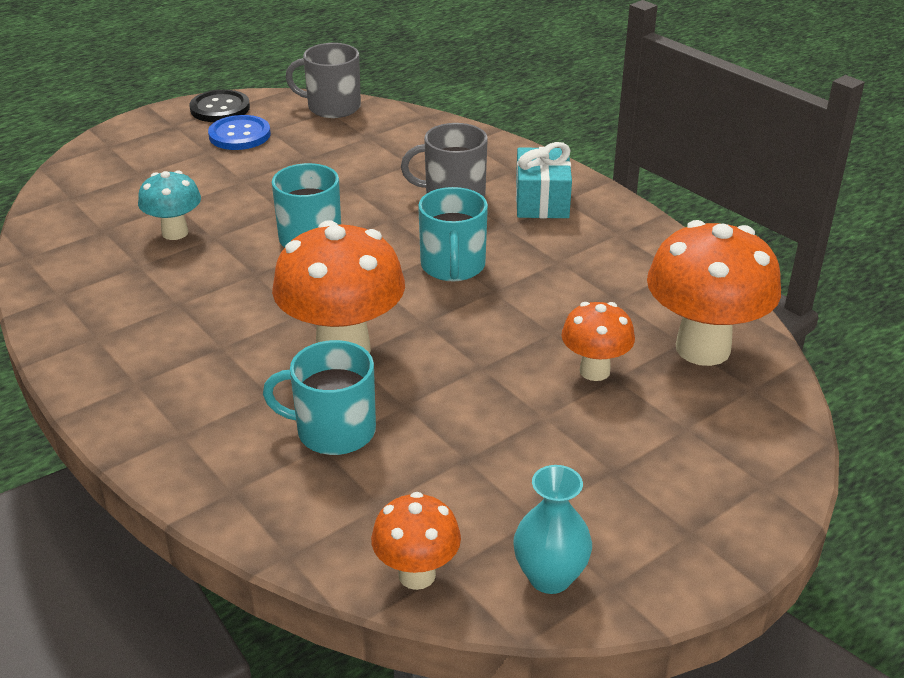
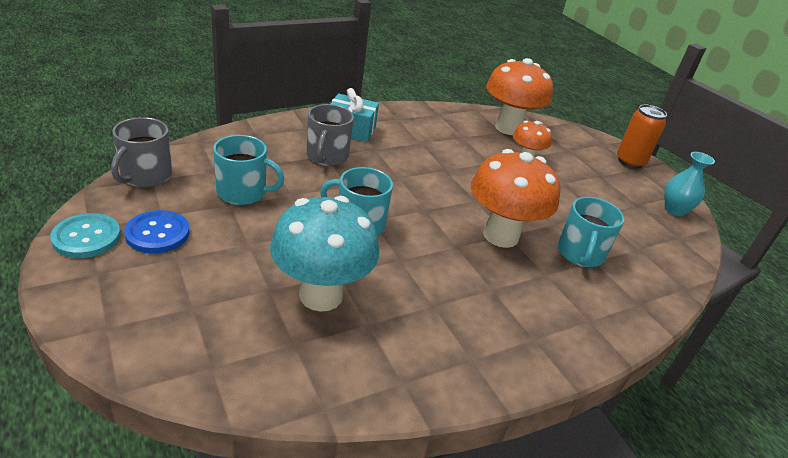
camera: 85 degrees left, 0 degrees up
(175, 233) = (321, 295): turquoise mushroom -> turquoise mushroom, size x1.82
(220, 108) = (86, 237): black button -> turquoise button
(417, 575) = (685, 247): orange mushroom -> none
(453, 266) = (416, 176): turquoise mug -> turquoise mug (243, 192)
(714, 523) = (630, 162): none -> orange can

